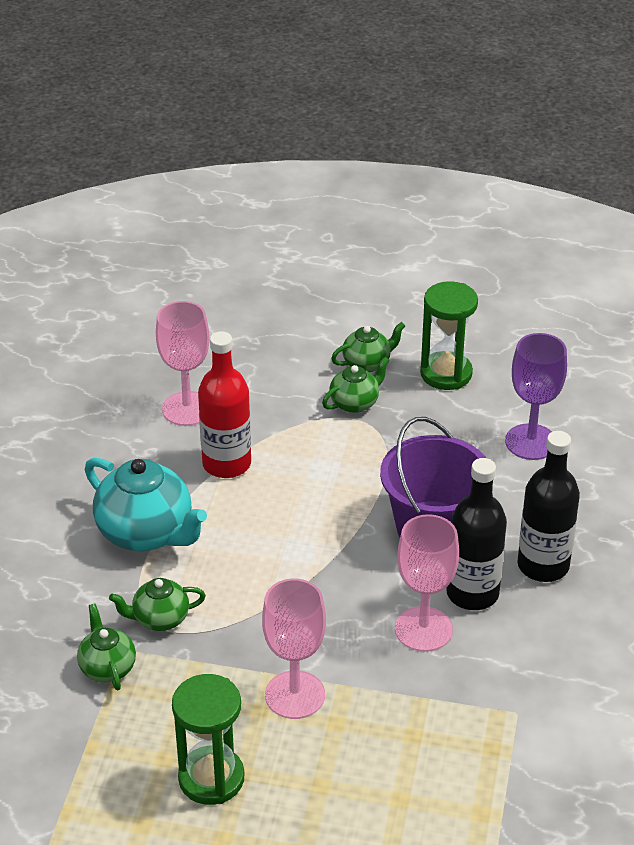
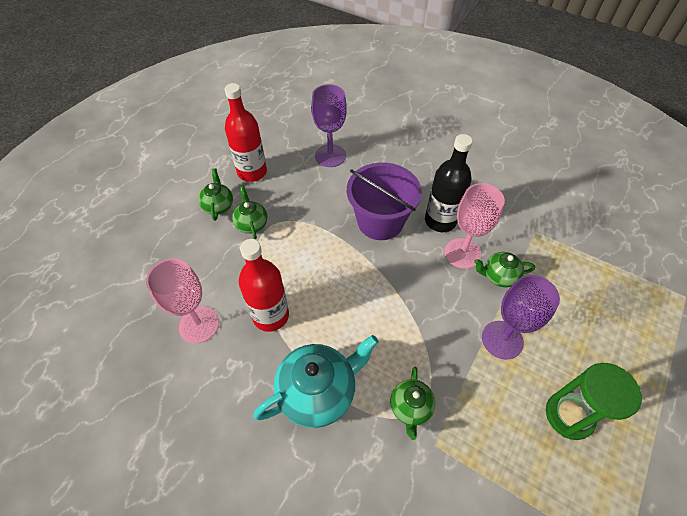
camera: 70 degrees left, 15 degrees up
(107, 667) = (450, 462): green teapot -> green teapot (498, 276)
(295, 695) = (502, 340): pink goblet -> purple goblet
(446, 374) = (252, 172): green hourglass -> red bottle
(543, 565) = (428, 183): black bottle -> none

